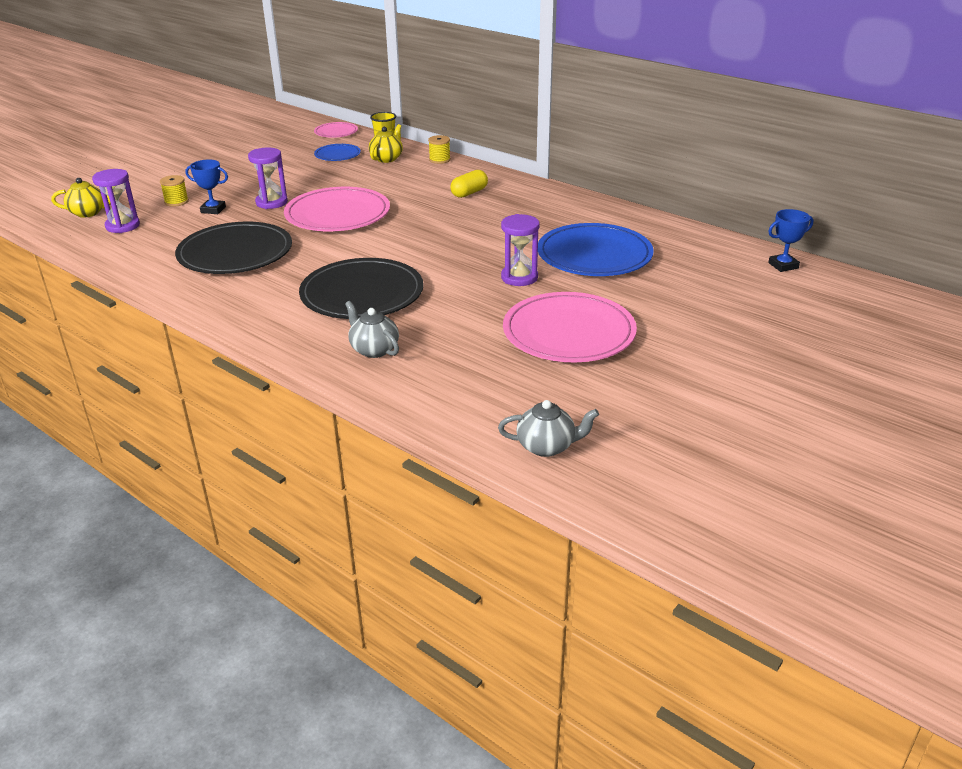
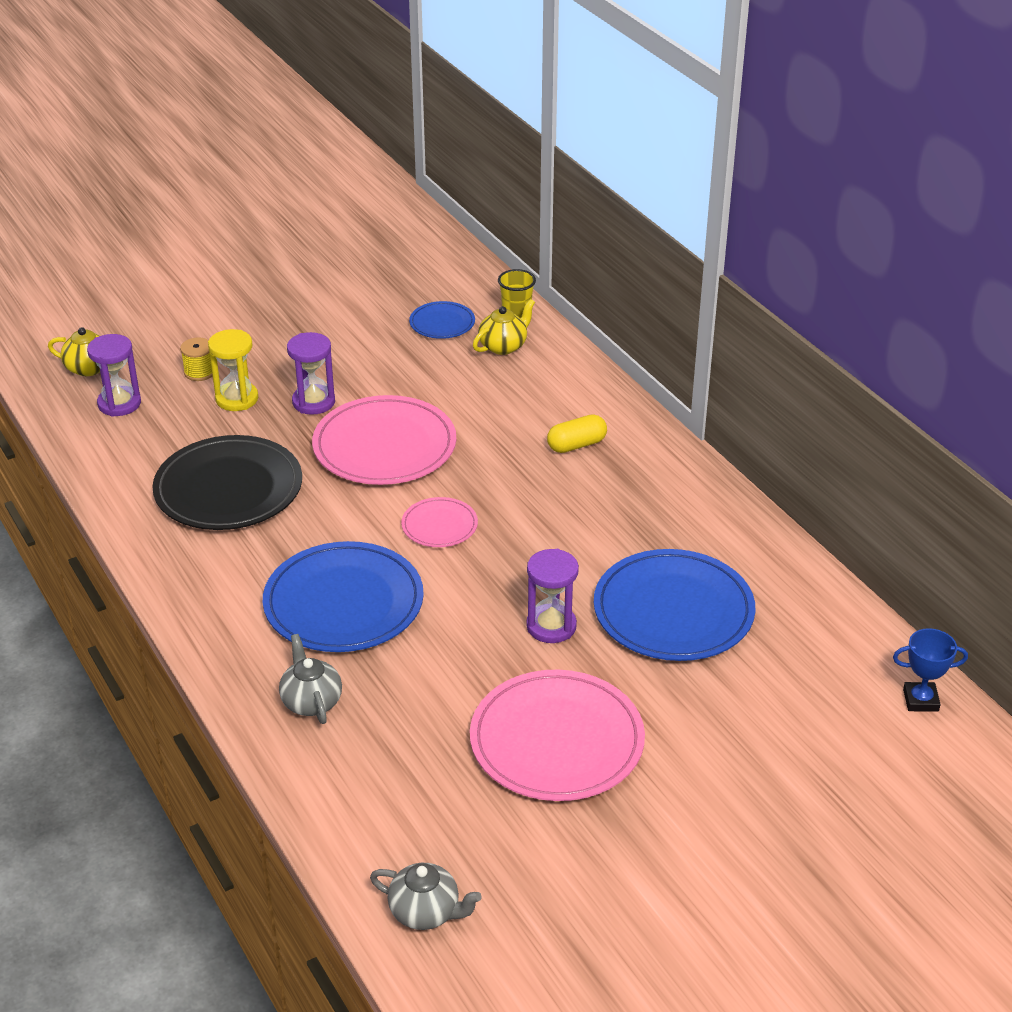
camera: 20 degrees right, 5 degrees up
(213, 210) = (237, 399): blue trophy -> yellow hourglass
(336, 132) = (463, 273): pink plate -> pink plate (439, 525)
(362, 294) = (343, 603): black plate -> blue plate
(439, 160) = (573, 365): yellow spool -> none

